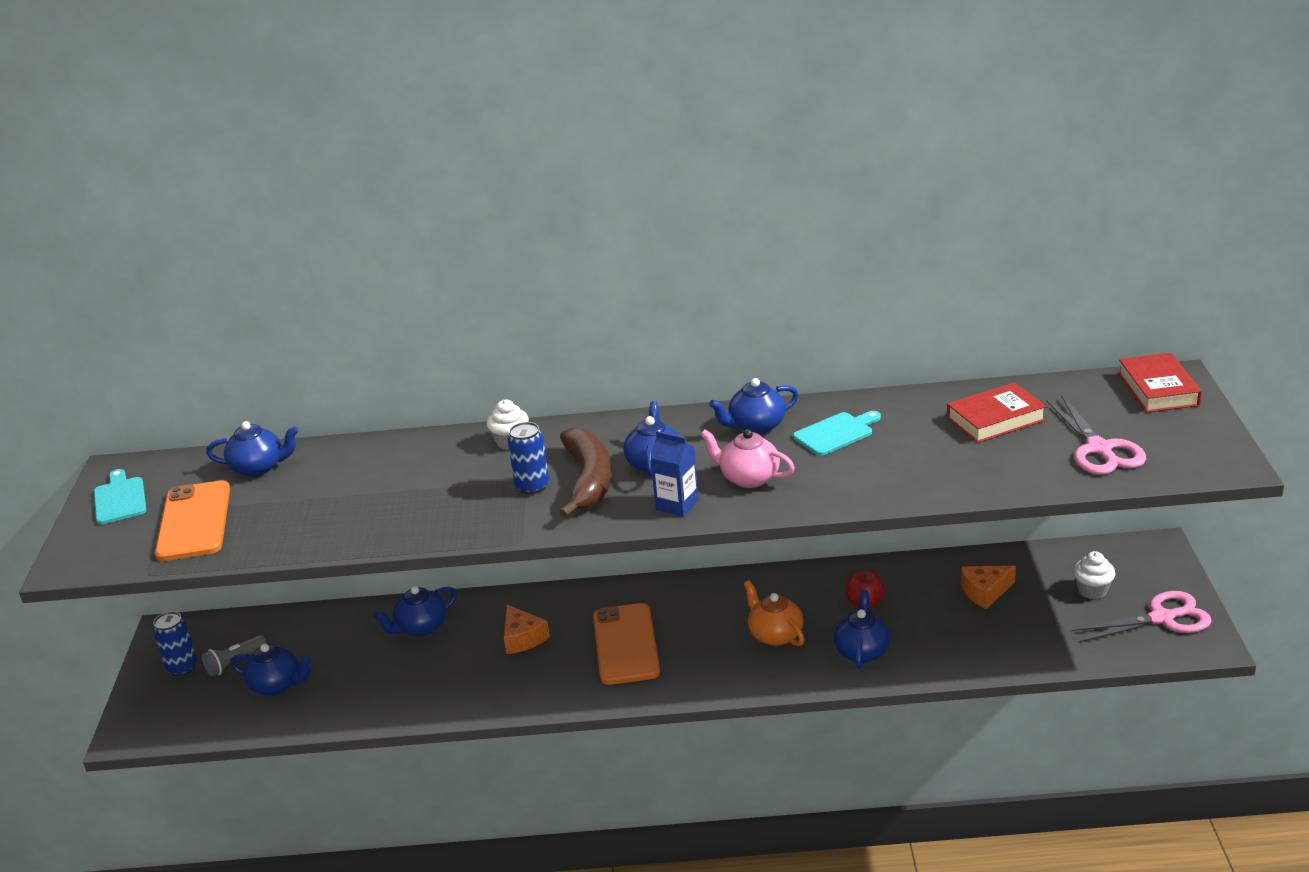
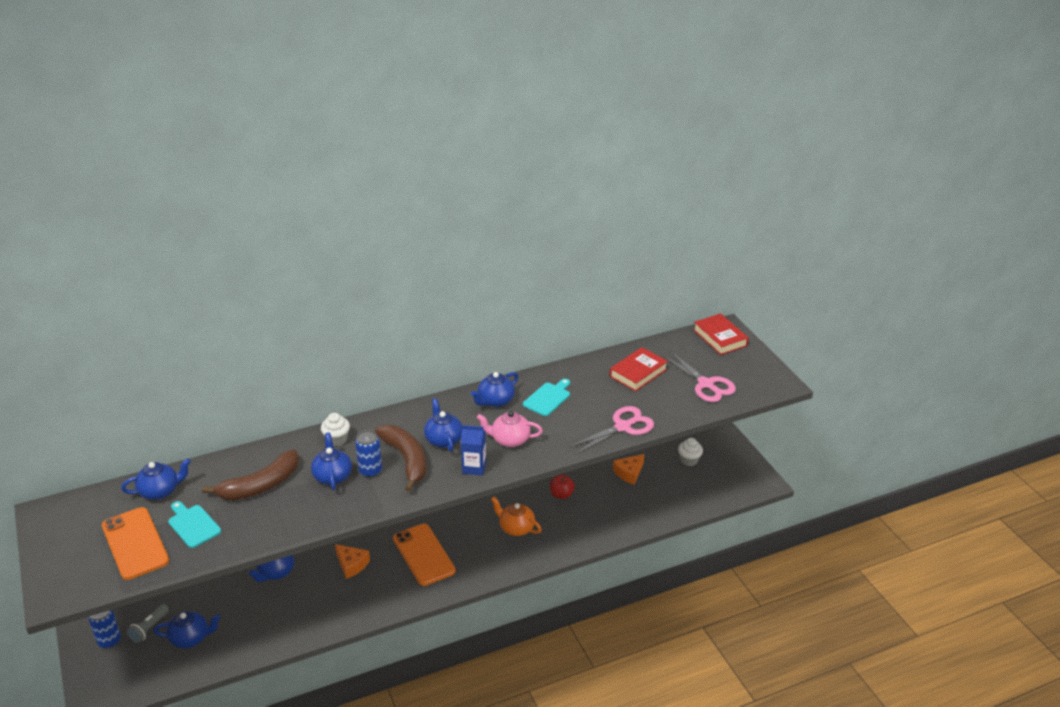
camera: 25 degrees left, 5 degrees up
(120, 499) = (63, 536): turquoise cutting board -> turquoise cutting board (193, 525)
(381, 481) = (260, 485): none -> brown banana
(862, 651) = (574, 528): blue teapot -> blue teapot (332, 476)
(1162, 618) = (734, 471): pink scissors -> pink scissors (623, 427)

